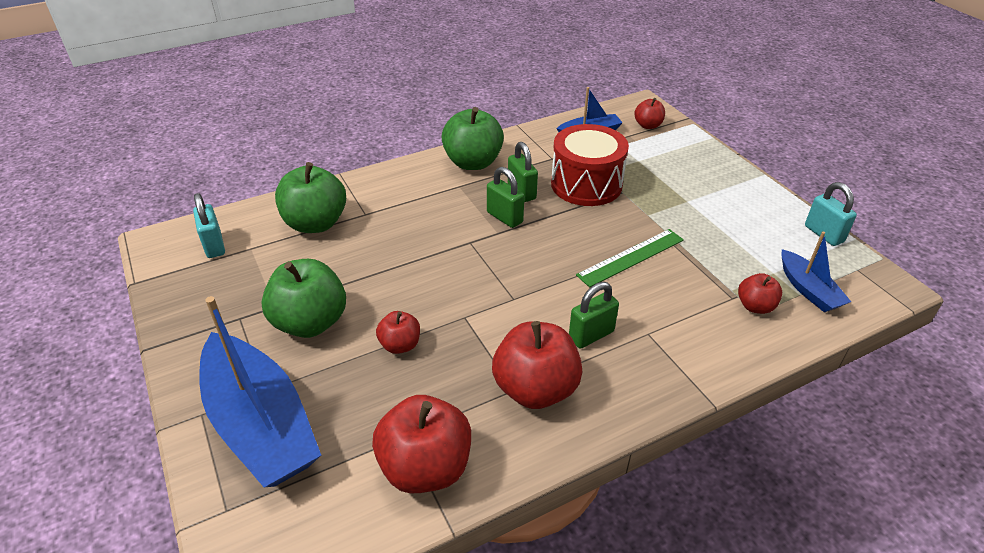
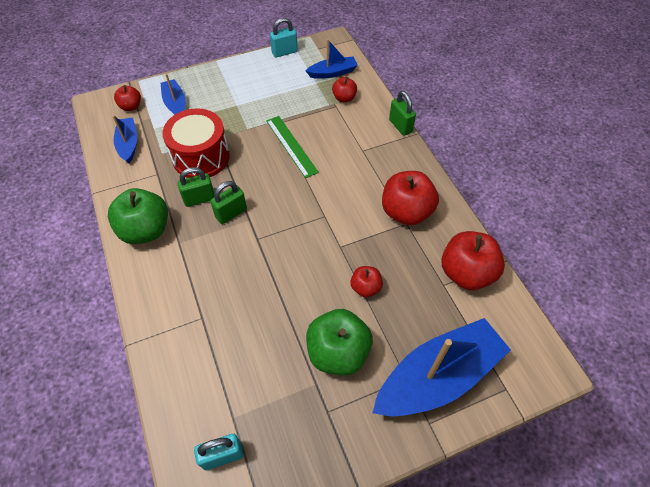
camera: 85 degrees left, 15 degrees up
(315, 223) = (207, 360): green apple -> none
(591, 335) = (362, 178): green padlock -> green padlock (400, 126)
(666, 154) = (175, 104): none -> blue boat

